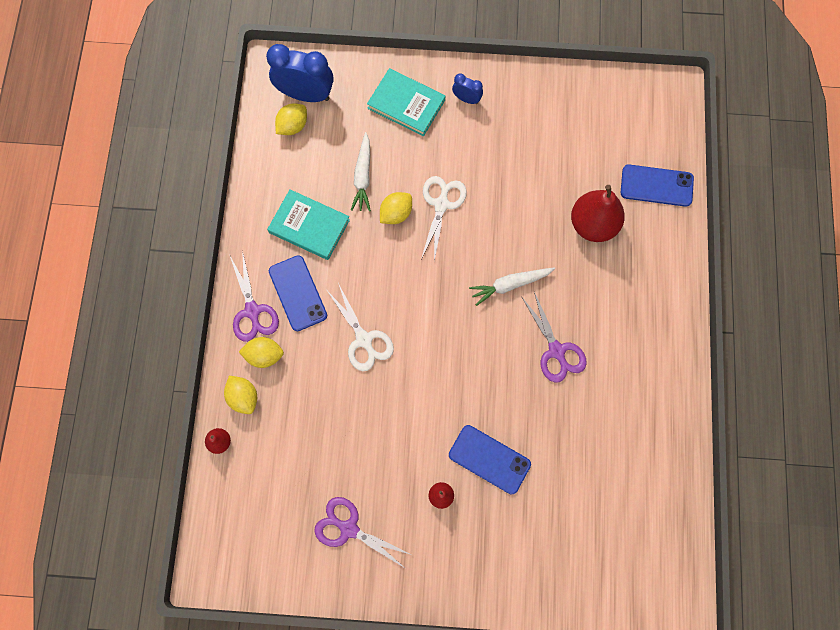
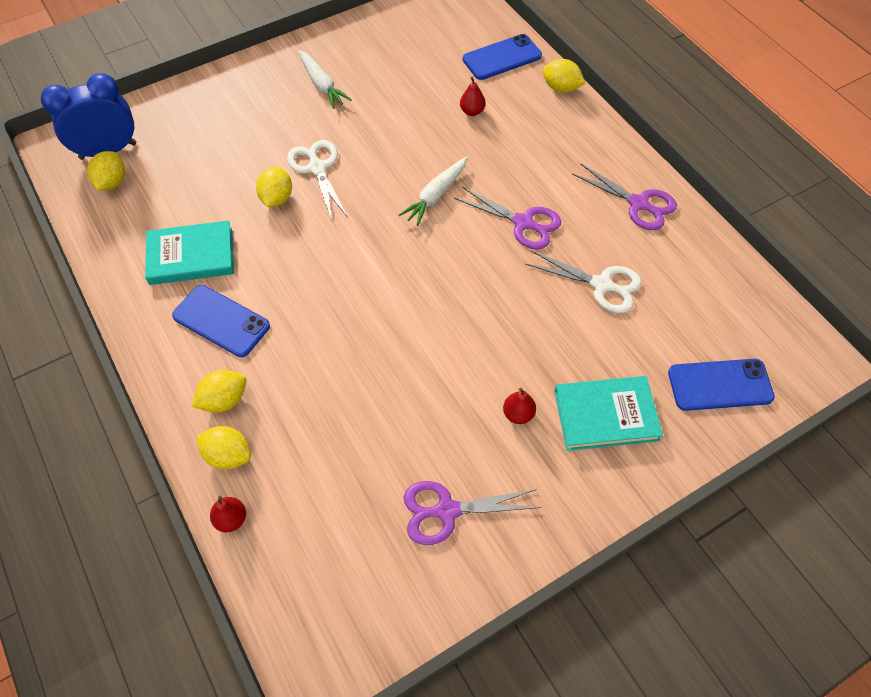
camera: 35 degrees left, 15 degrees down
(252, 311) = (180, 366): purple scissors -> purple scissors (639, 204)
(363, 176) = (219, 186): white carrot -> white carrot (322, 85)
(364, 340) = (326, 322): white scissors -> white scissors (602, 285)
(406, 104) = (220, 110): turquoise book -> turquoise book (605, 415)
(466, 99) = (277, 79): blue clock -> none
(489, 459) = (538, 350): blue phone -> blue phone (720, 385)
(593, 224) = (472, 111): red pear -> red pear, size x0.46
(681, 246) = (561, 88): none -> yellow lemon

